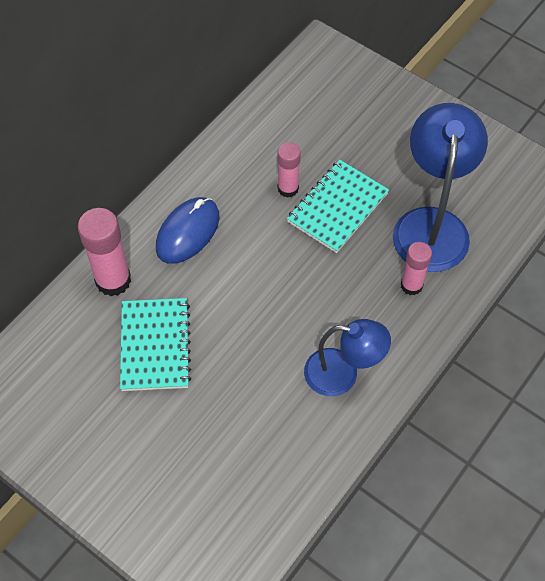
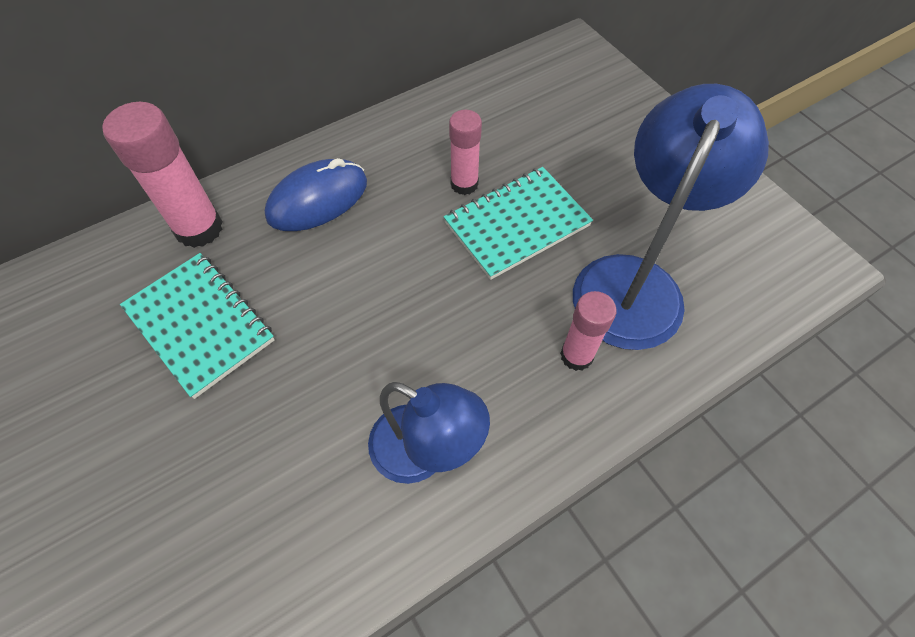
camera: 20 degrees right, 0 degrees up
(155, 346) = (200, 325): turquoise notebook -> turquoise notebook turned 60 degrees counterclockwise

